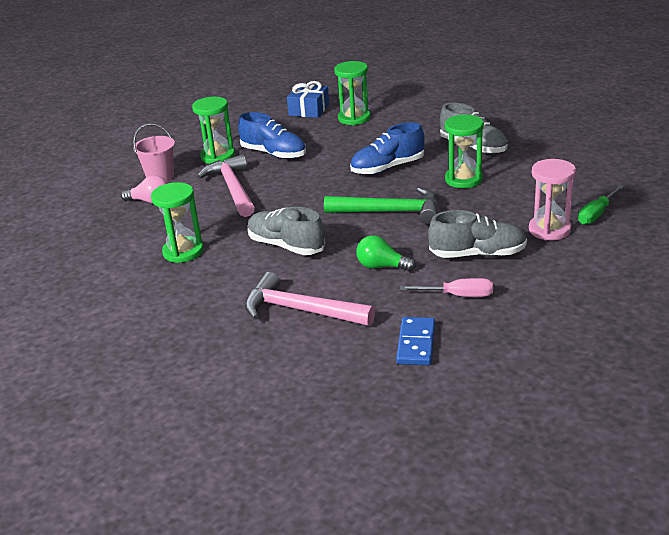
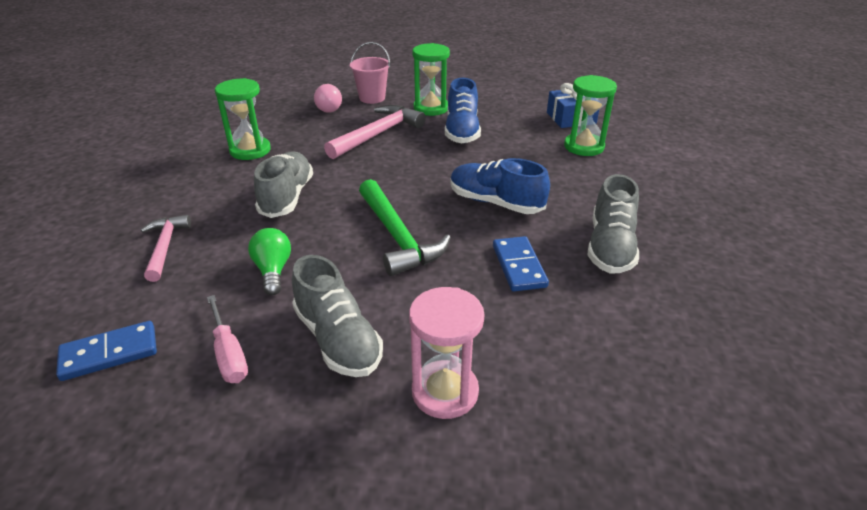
camera: 55 degrees right, 5 degrees up
(300, 310) = (165, 247): pink hammer -> pink hammer, size x0.64
(463, 179) = (518, 266): green hourglass -> blue domino
(596, 214) = (530, 434): green screwdriver -> none

